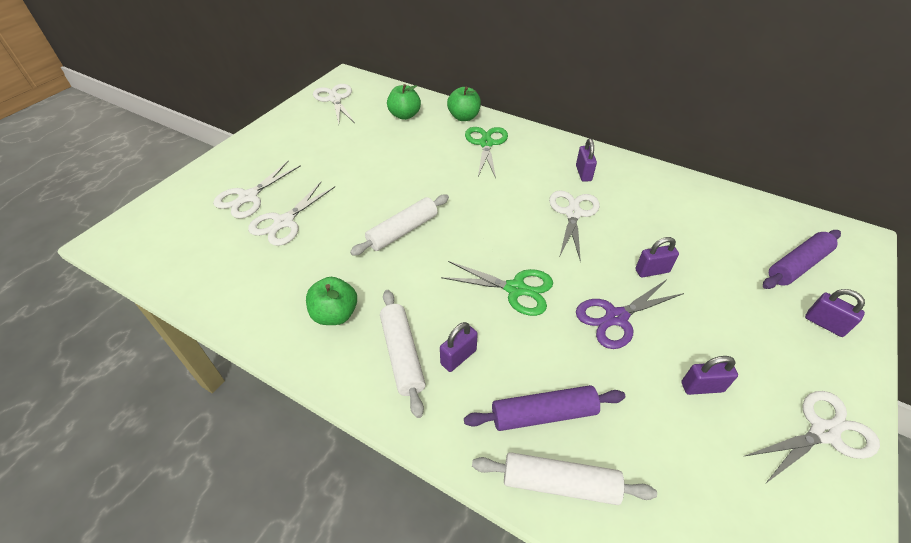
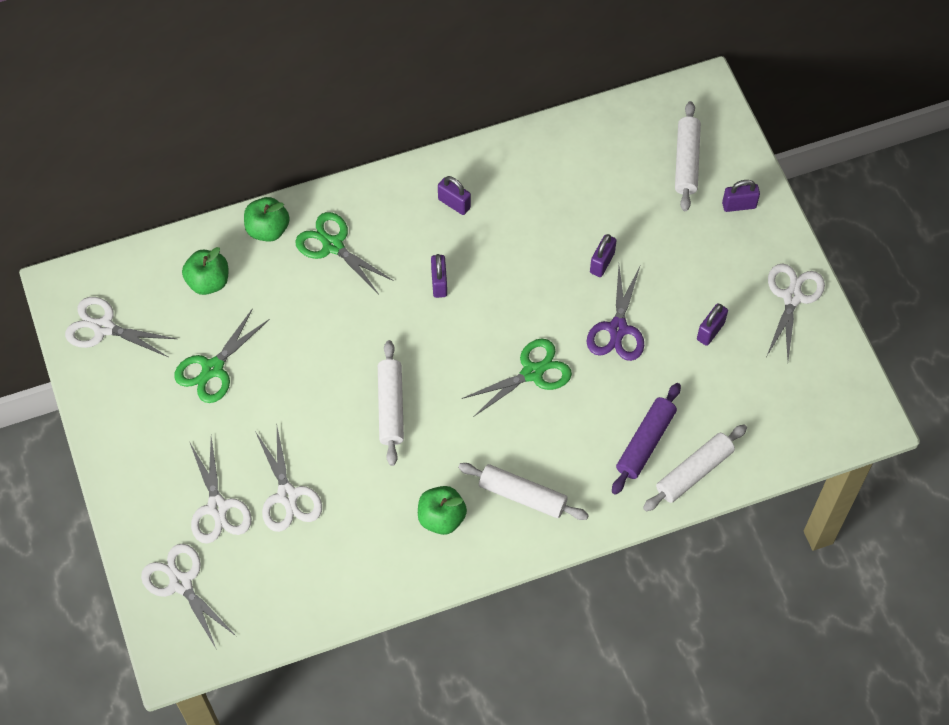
camera: 50 degrees left, 15 degrees up
(349, 145) = (212, 369): none -> green scissors
(458, 357) = (557, 460): purple padlock -> purple padlock (439, 283)
(573, 213) = (493, 259): white scissors -> white scissors (181, 583)
(797, 265) = (686, 161): purple rolling pin -> white rolling pin

